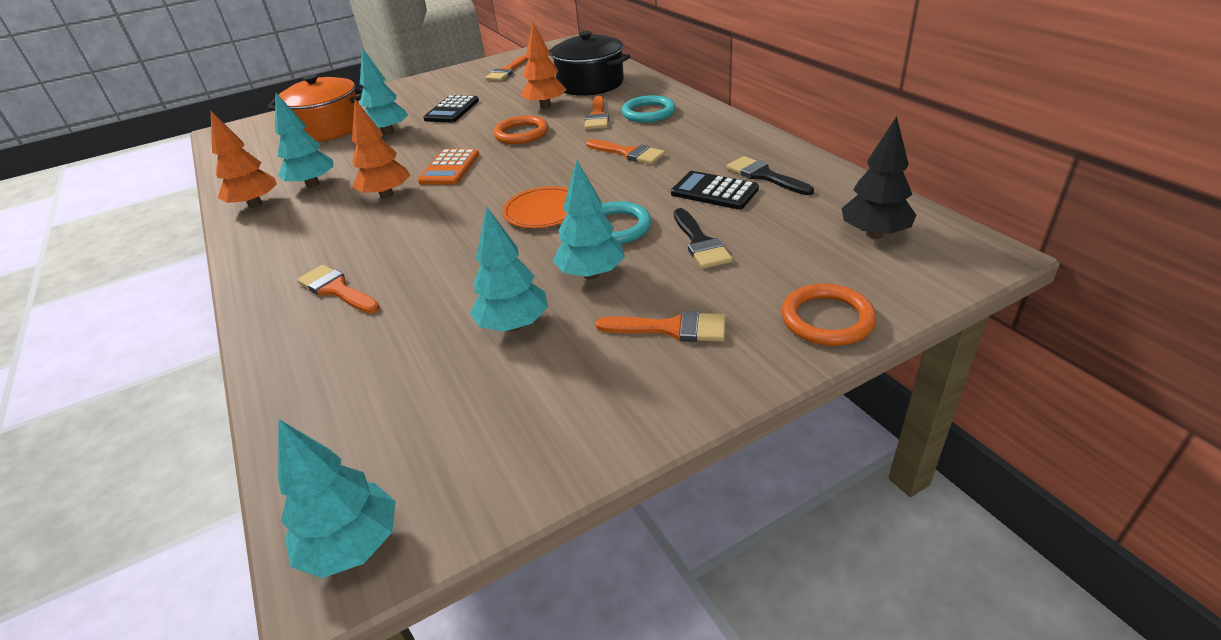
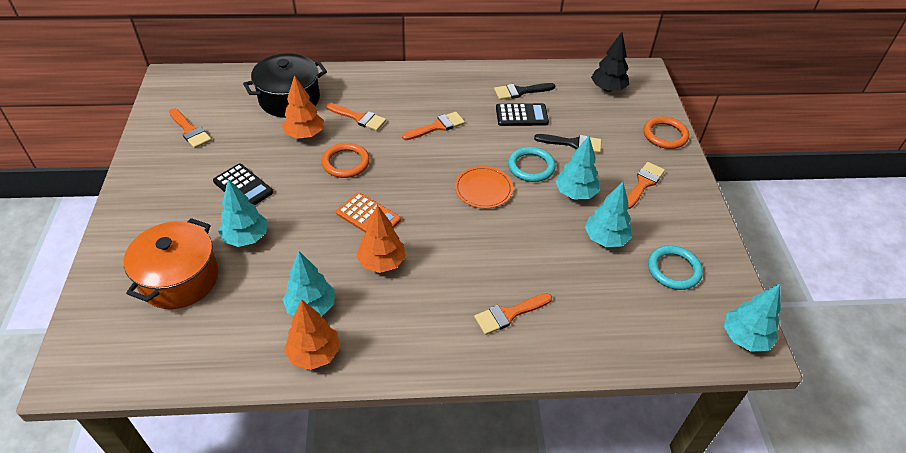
camera: 70 degrees left, 10 degrees up
(648, 113) = (381, 95): turquoise ring -> turquoise ring (674, 270)
(714, 191) = (521, 115): black calculator -> black calculator turned 150 degrees counterclockwise

